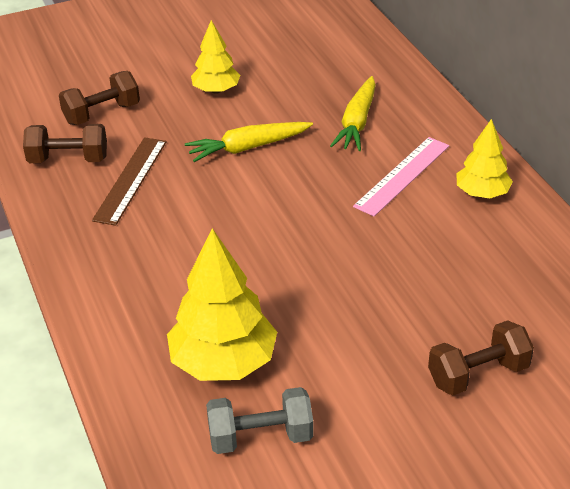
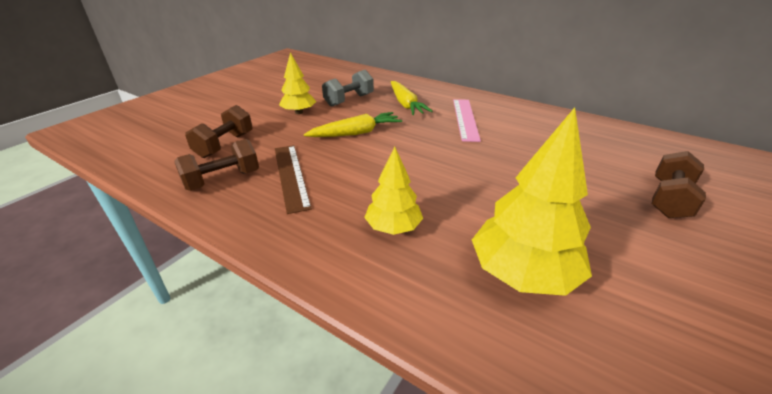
camera: 35 degrees left, 5 degrees down
(247, 148) = (356, 133): yellow carrot -> yellow carrot turned 150 degrees counterclockwise
(260, 437) = (637, 322): grey dumbbell -> grey dumbbell (349, 100)
(482, 193) = (516, 114): yellow tree -> yellow tree (393, 227)

